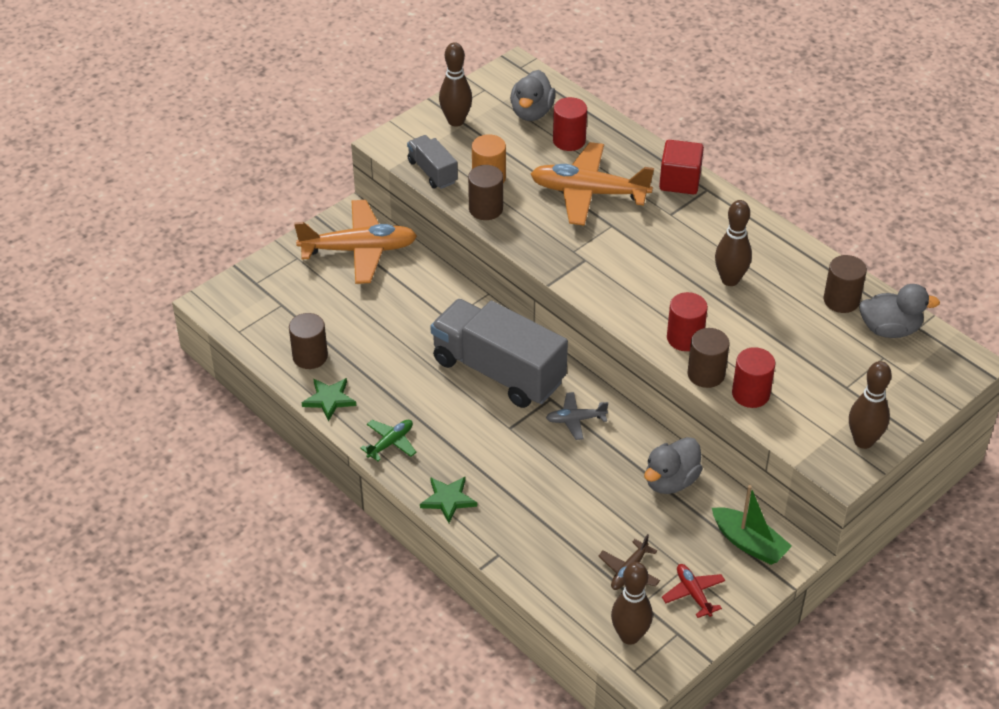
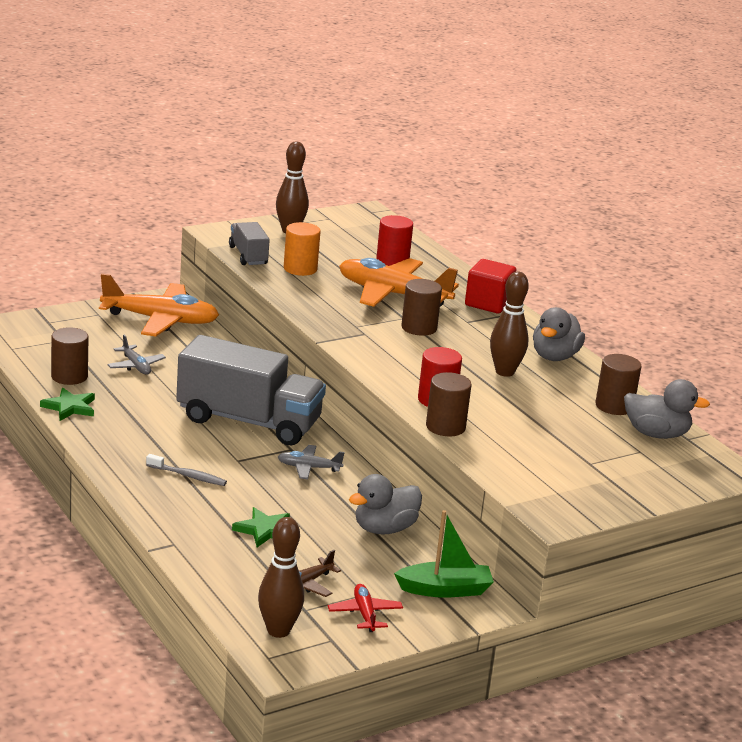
camera: 10 degrees right, 20 degrees down
(364, 323) = (136, 366): none -> grey plane
(390, 443) = (111, 447): green plane -> none
(448, 500) = (145, 496): green star -> green star (264, 530)
(474, 462) = (188, 476): none -> grey toothbrush
(485, 209) = (285, 286): brown cylinder -> brown cylinder (419, 328)
(498, 371) = (249, 421): grey truck -> grey truck turned 150 degrees clockwise
(532, 112) = (366, 239): grey duck -> grey duck (554, 357)
(749, 543) = (445, 590): green boat -> green boat turned 60 degrees counterclockwise
(750, 394) = (485, 448): red cylinder -> none
(863, 441) = (589, 502): brown bowling pin -> none

